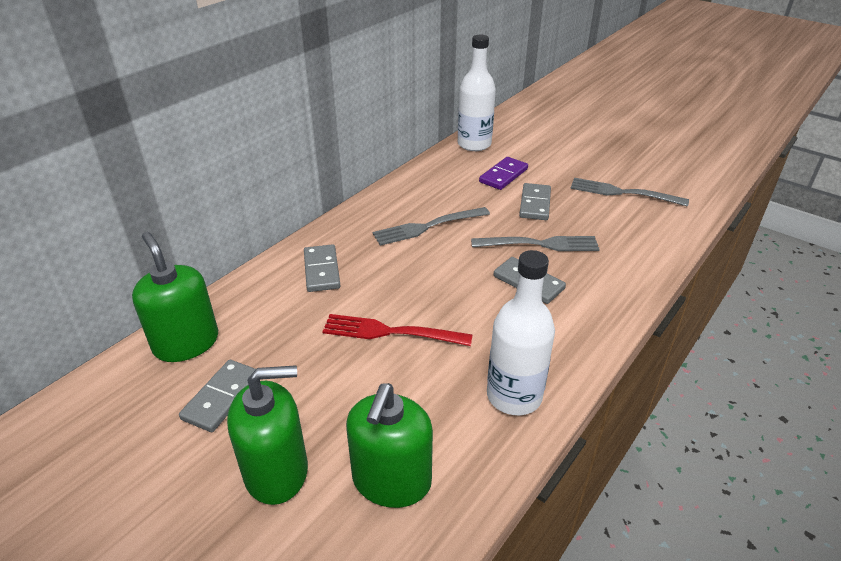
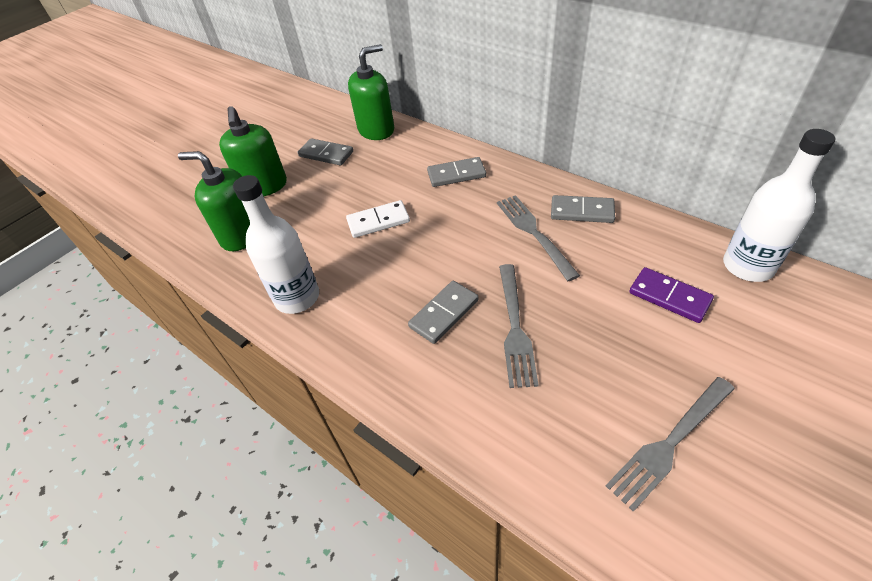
camera: 95 degrees right, 10 degrees up
(391, 332) = (378, 221): red fork -> white domino
(535, 204) = (605, 327): grey domino -> grey domino (582, 211)
(623, 193) = (670, 443): grey fork -> grey fork turned 150 degrees counterclockwise

